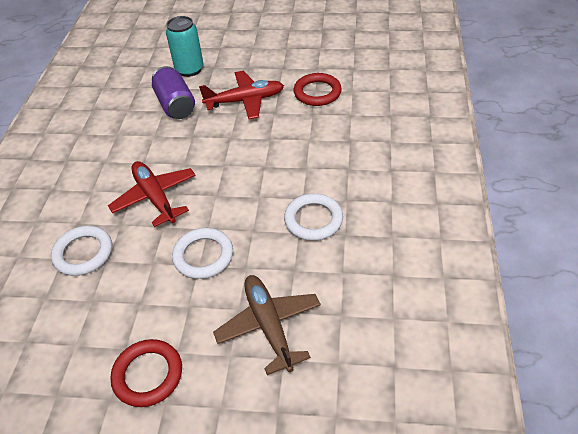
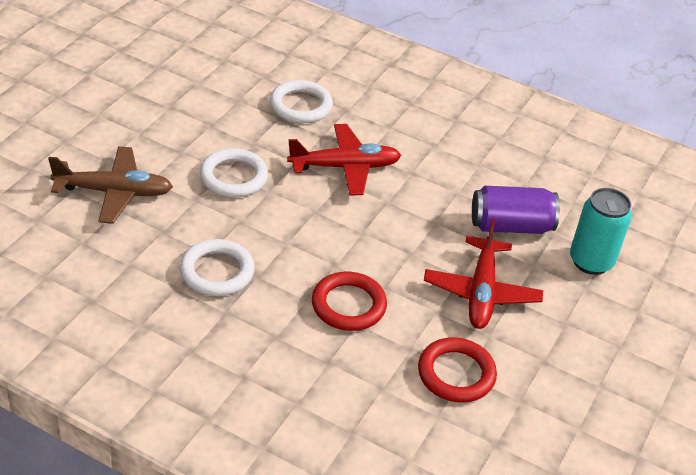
camera: 105 degrees right, 5 degrees down
(148, 375) = (131, 112): red ring -> red ring (348, 305)

